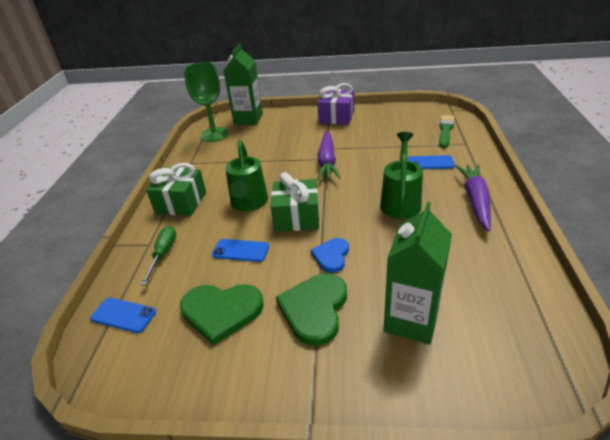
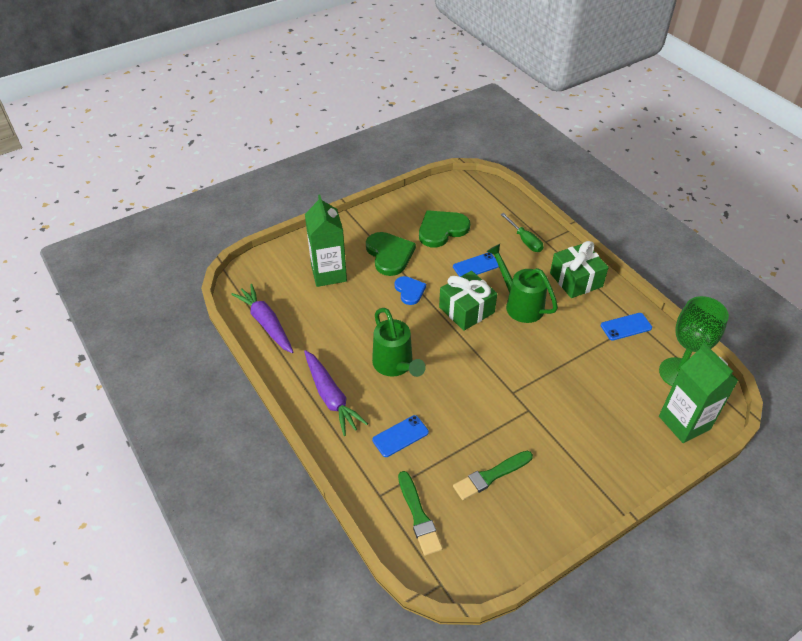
camera: 140 degrees right, 10 degrees up
(123, 315) = (494, 204): blue phone -> blue phone (626, 327)
(327, 162) = (506, 387): purple carrot -> purple carrot (266, 323)
(336, 117) = (580, 483): purple gift -> none
(384, 131) = (491, 476): none -> green brush

